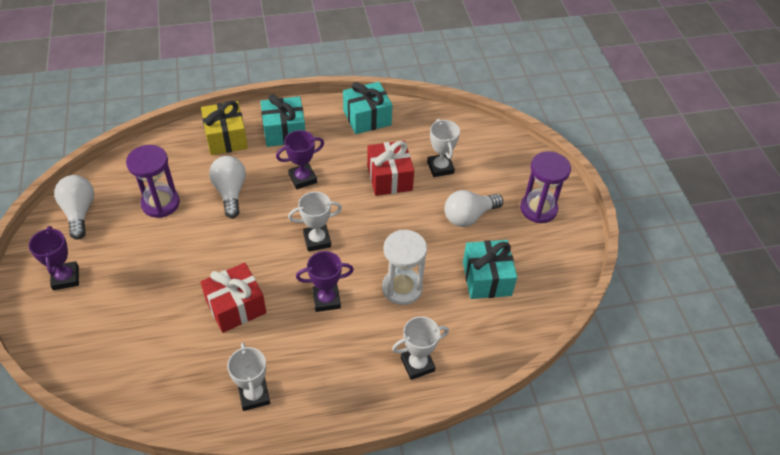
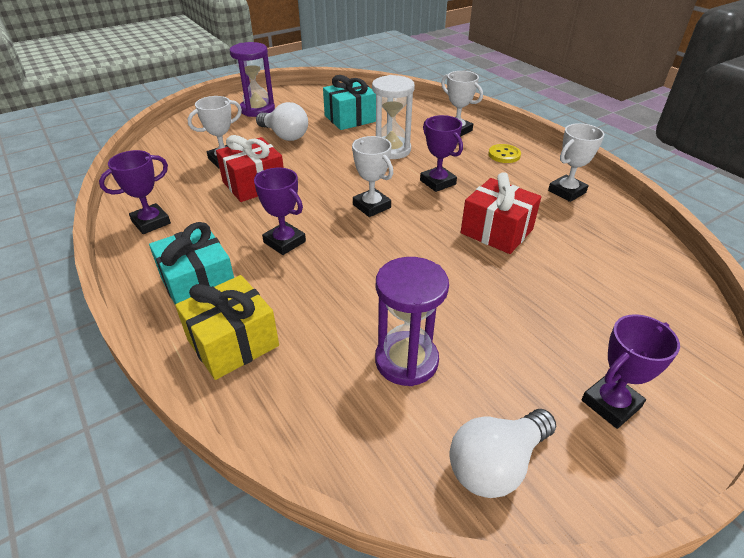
camera: 110 degrees left, 10 degrees down
(230, 192) = (342, 295): white light bulb -> none
(345, 381) = (504, 155): none -> yellow button
(367, 118) = (151, 222): turquoise gift -> purple trophy

